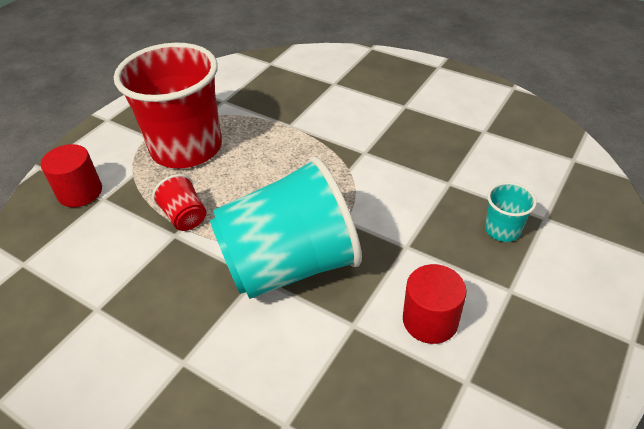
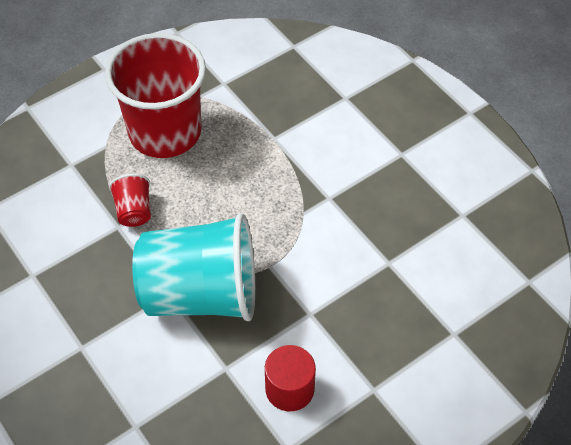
camera: 20 degrees right, 10 degrees up
(80, 192) = (54, 150): red cylinder -> none
(502, 230) = (406, 330): turquoise cup -> none

